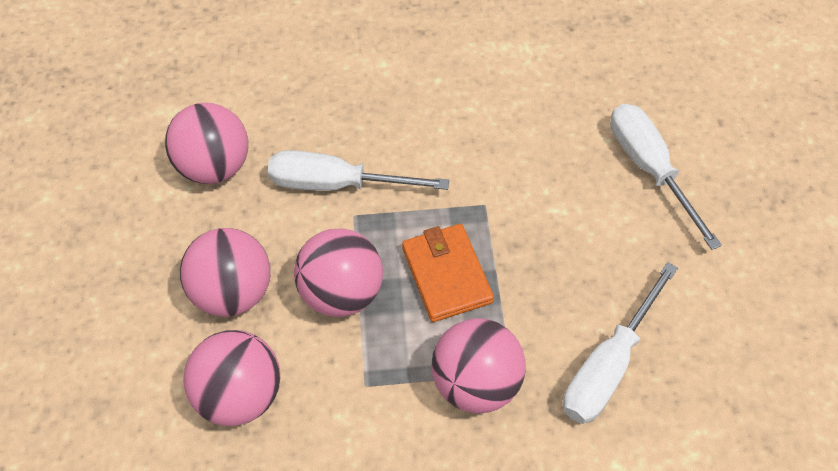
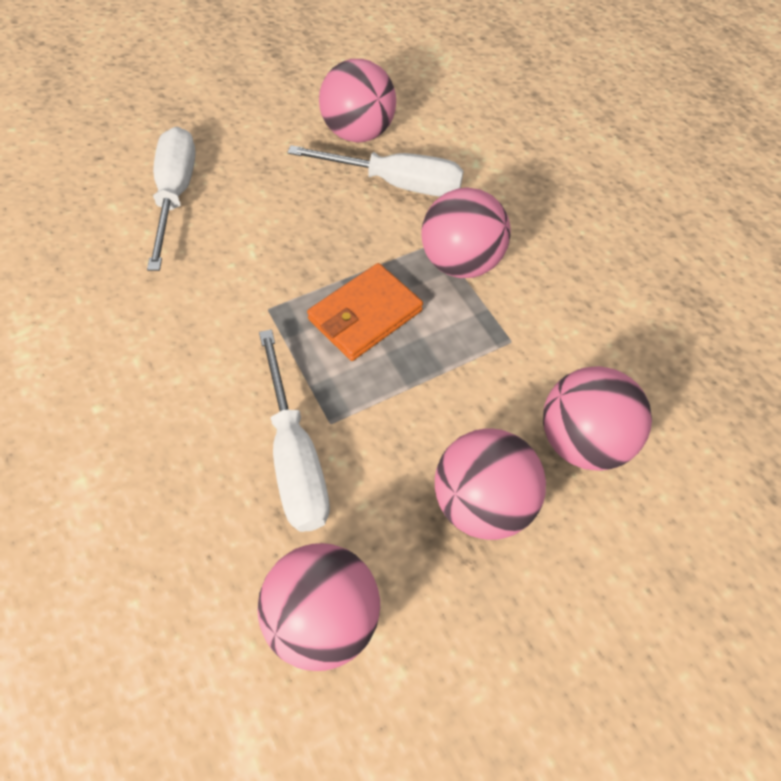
camera: 115 degrees left, 0 degrees up
(342, 292) = (428, 397): pink ball -> pink ball (358, 133)
(648, 168) = (175, 195): white screwdriver -> white screwdriver turned 135 degrees clockwise

